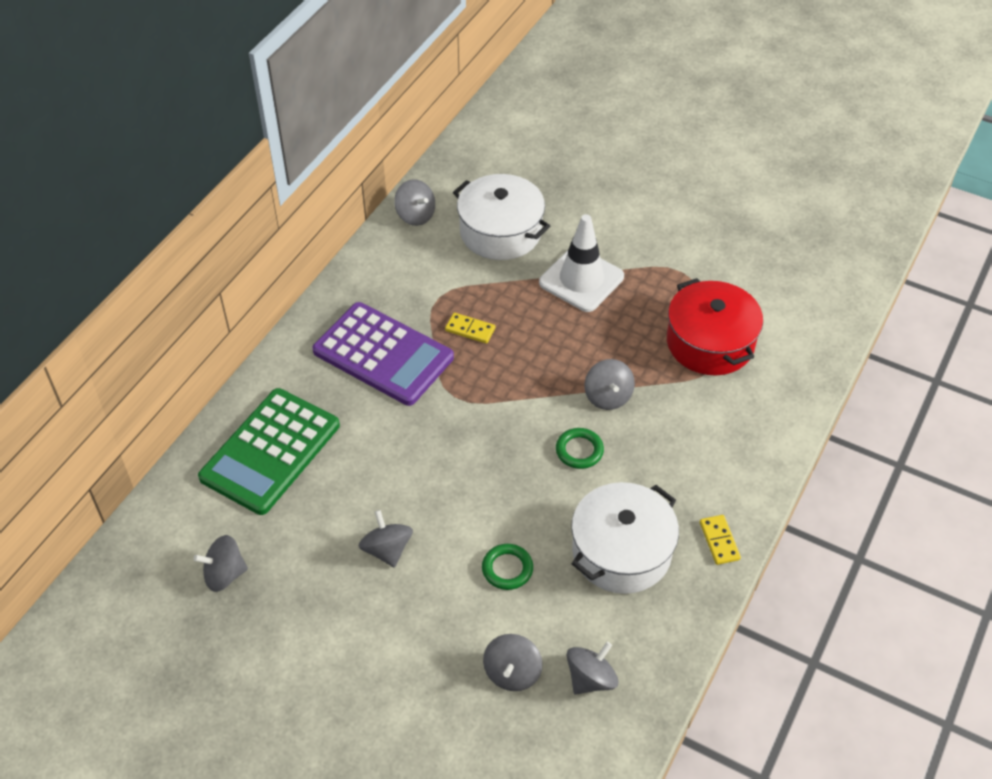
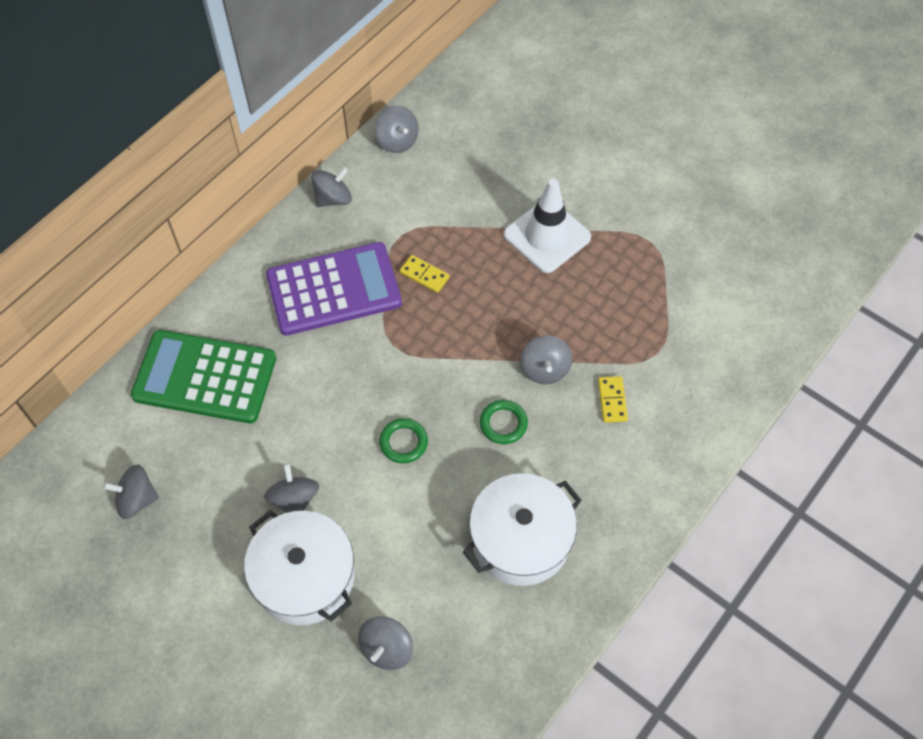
camera: 10 degrees right, 10 degrees up
(270, 451) = (205, 377): green calculator -> green calculator turned 60 degrees clockwise
(383, 354) = (334, 290): purple calculator -> purple calculator turned 60 degrees counterclockwise
(500, 232) = (478, 171): white pot -> white pot (304, 577)
(507, 569) = (405, 539): green ring -> green ring (403, 442)
(590, 679) = (461, 668): grey spinning top -> grey spinning top (333, 198)
(710, 342) = (661, 325): red pot -> none
(719, 541) = (620, 544): yellow domino -> yellow domino (612, 400)

